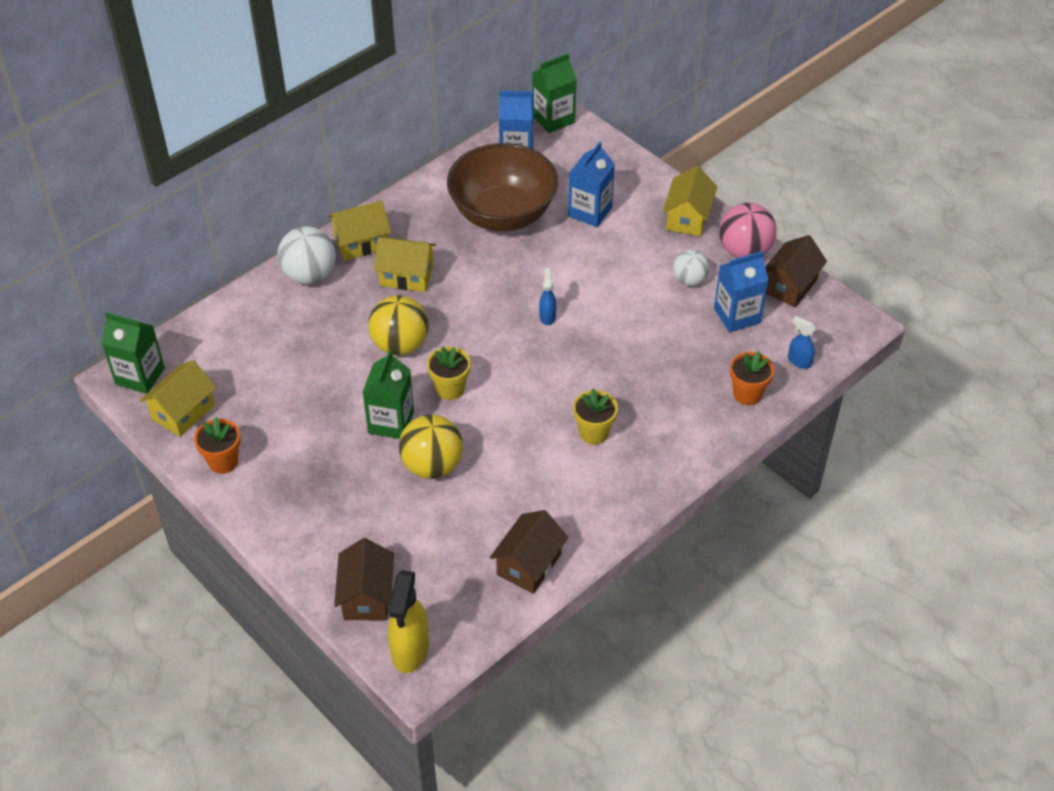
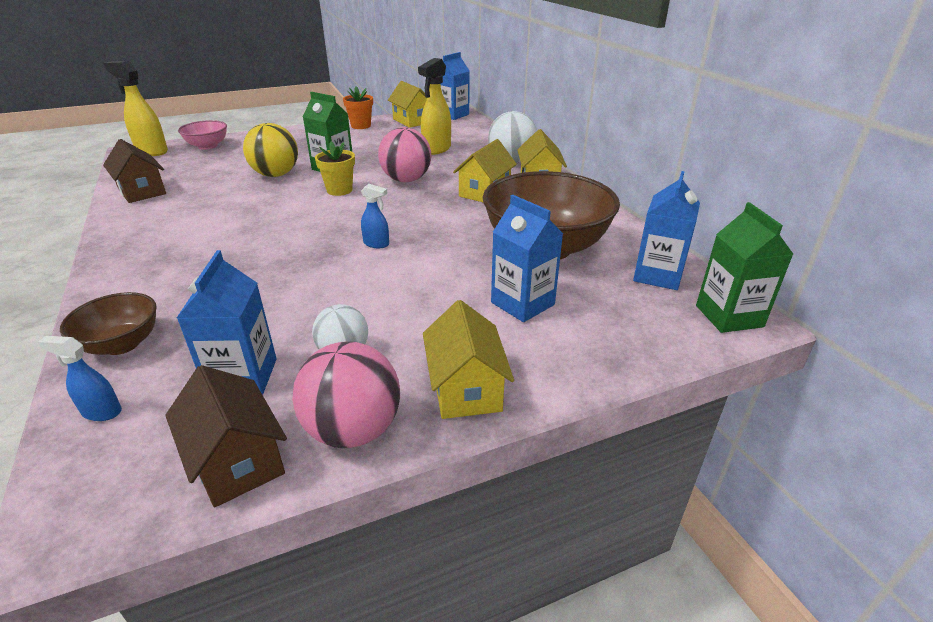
camera: 110 degrees right, 15 degrees down
(140, 376) = (452, 115): green carton -> blue carton
(293, 350) = (436, 149): none -> yellow spray bottle
(367, 596) = (207, 146): brown house -> pink bowl
(400, 345) = (406, 180): yellow ball -> pink ball
(594, 433) = (213, 238): yellow flower pot -> none
(688, 218) = (465, 388): yellow house -> yellow house turned 45 degrees clockwise
(747, 394) = (122, 344): orange flower pot -> brown bowl
(799, 361) = (101, 412): blue spray bottle -> blue spray bottle turned 135 degrees counterclockwise

